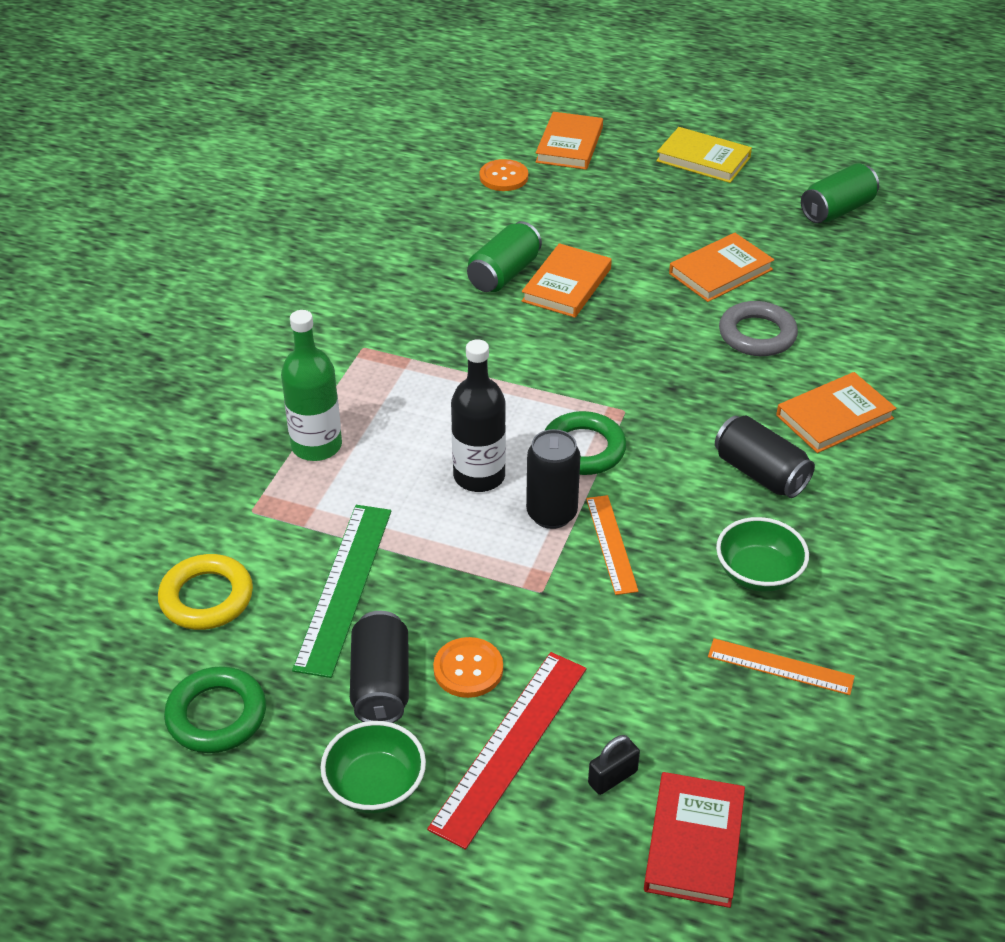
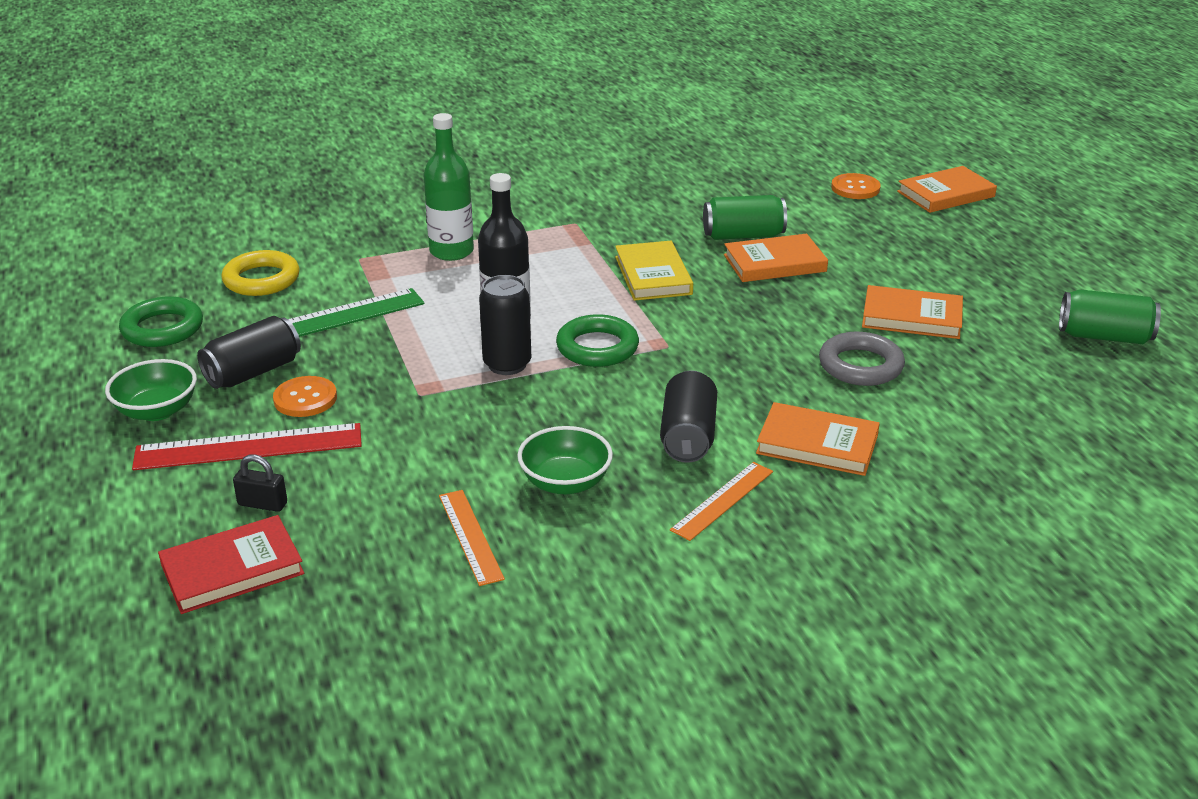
camera: 50 degrees right, 10 degrees down
(611, 544) = (509, 402): orange ruler -> orange ruler (722, 500)
(703, 159) = (1044, 251): yellow book -> yellow book (653, 275)

